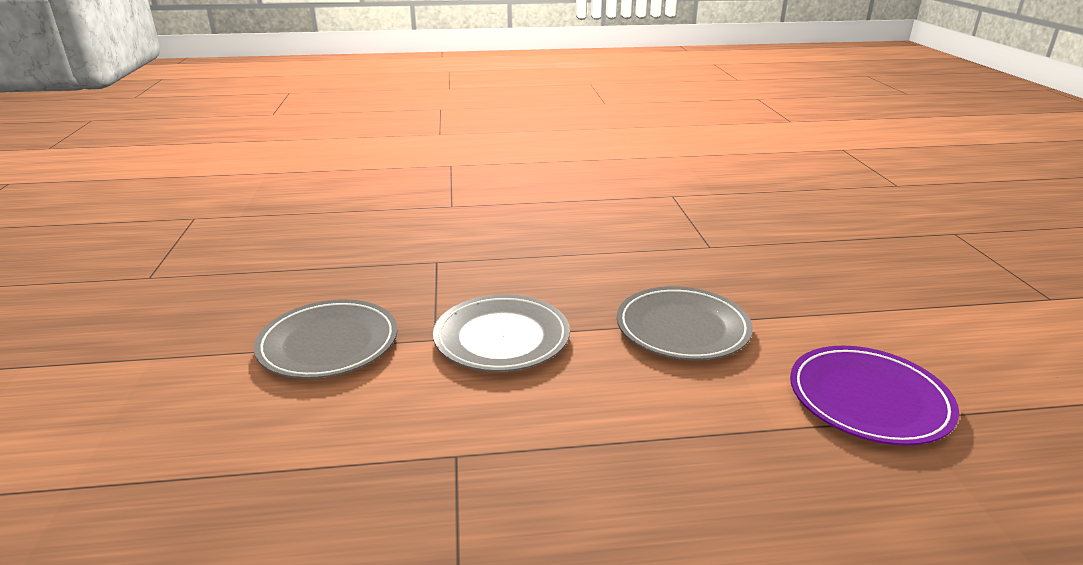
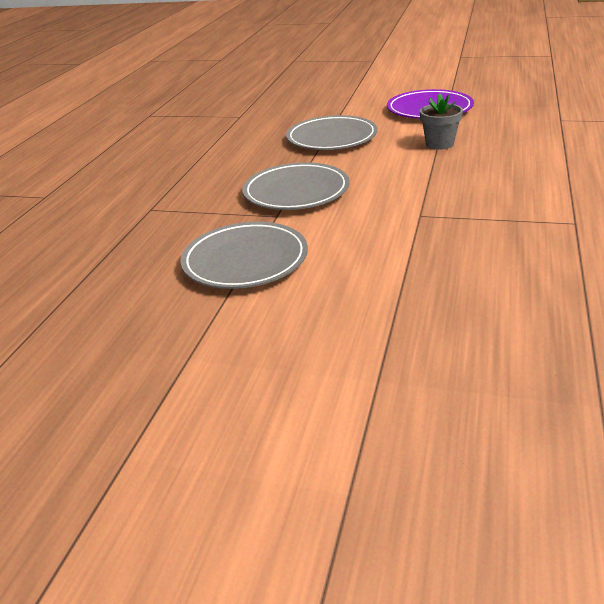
camera: 65 degrees left, 5 degrees up
(722, 435) = (439, 144): none -> grey flower pot

